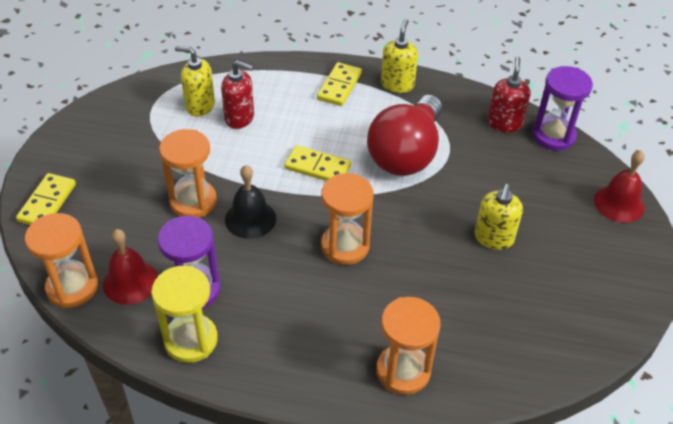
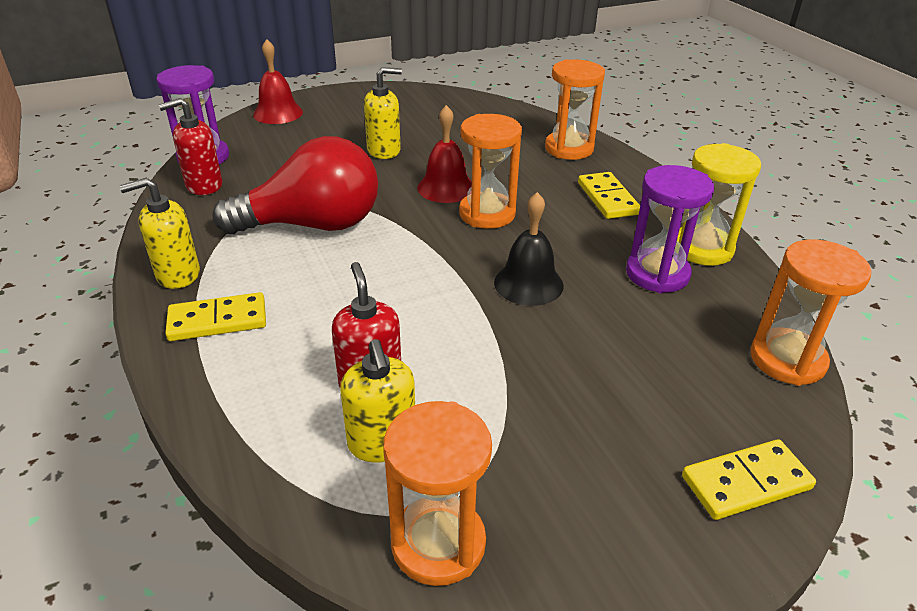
camera: 125 degrees left, 10 degrees down
(130, 282) = (715, 321): red bell -> red bell (446, 187)
(193, 201) = (560, 339): orange hourglass -> orange hourglass (438, 543)
(317, 167) = (397, 273): yellow domino -> yellow domino (608, 198)

